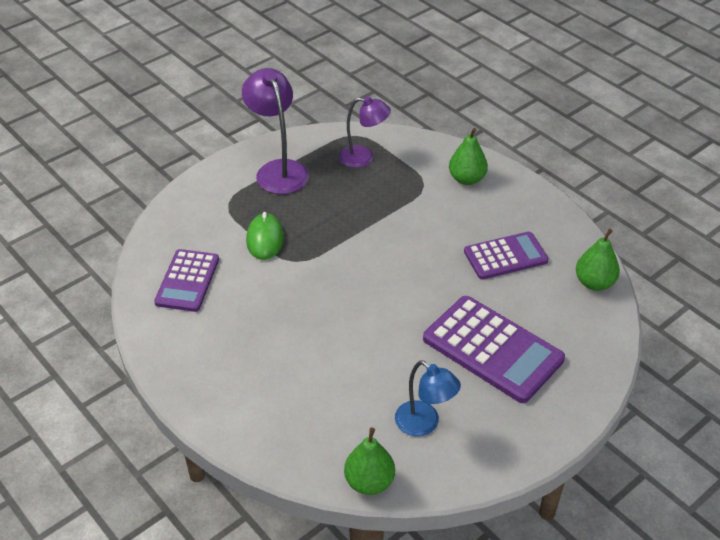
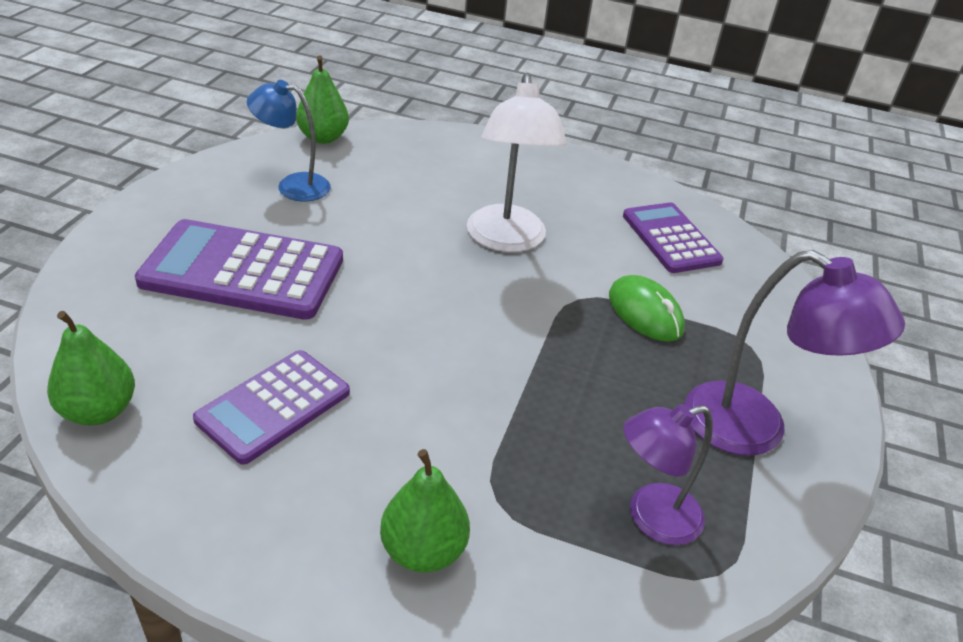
camera: 145 degrees right, 5 degrees down
(301, 317) = (506, 240): none -> white lamp

